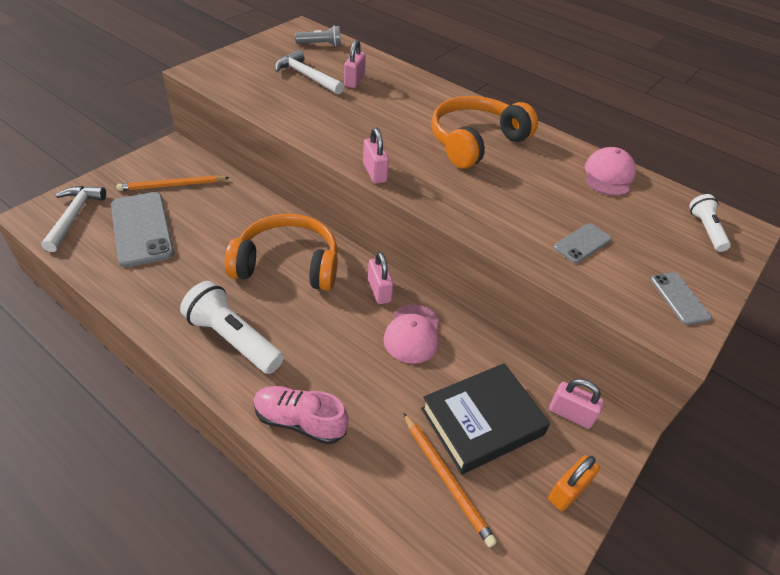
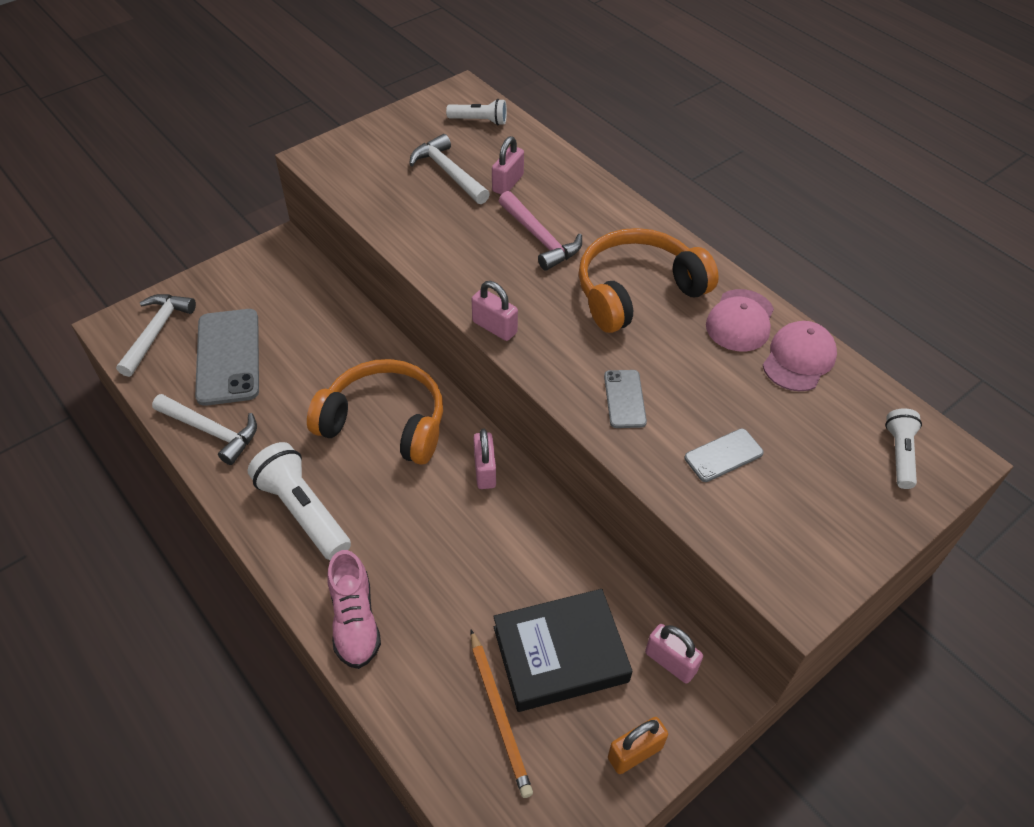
camera: 15 degrees right, 5 degrees up
(137, 286) = (211, 431): none -> white hammer
(172, 185) = (272, 300): orange pencil -> none
(300, 421) = (355, 621): pink shoe -> pink shoe turned 135 degrees counterclockwise
(320, 44) = (479, 121): grey flashlight -> white flashlight
(374, 172) = (494, 327): pink padlock -> pink padlock turned 45 degrees counterclockwise
(390, 113) = (540, 238): none -> pink hammer
(412, 334) = (510, 532): pink cap -> pink cap (740, 321)
(679, 298) = (819, 546): grey phone -> grey phone (624, 399)

